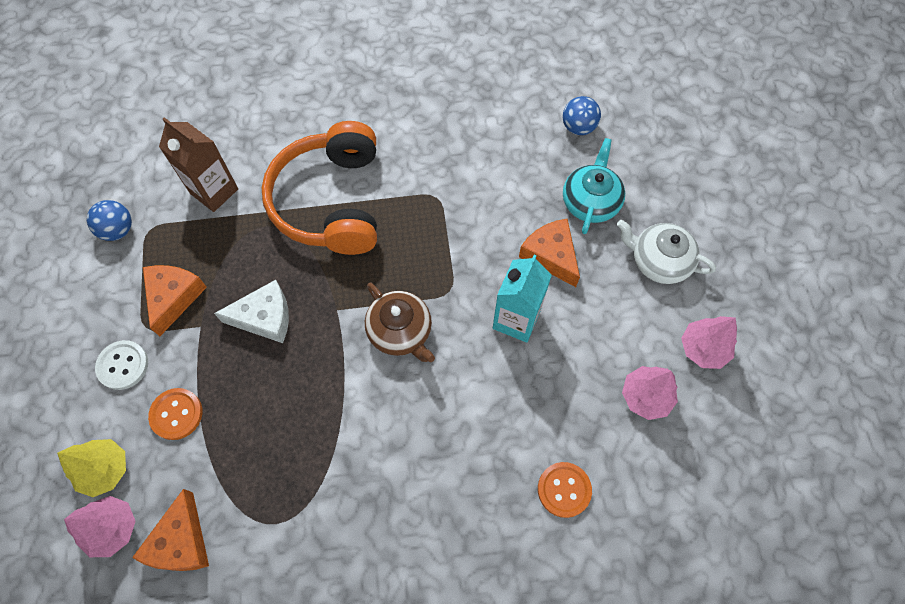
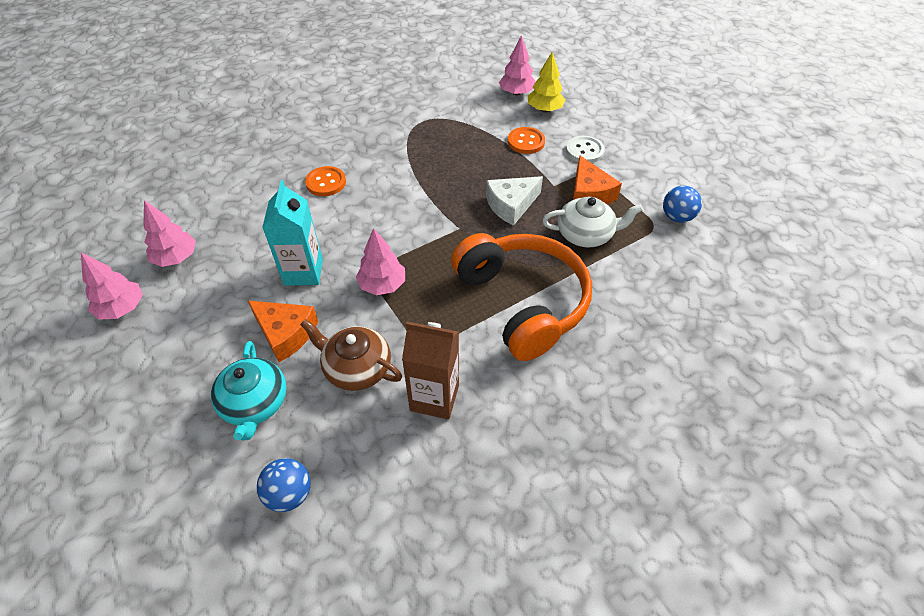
camera: 155 degrees right, 15 degrees down
(181, 542) = (473, 99): orange cheese -> none
(214, 191) = (632, 271): brown carton -> brown carton (434, 397)
(400, 331) = (399, 232): brown teapot -> brown teapot (356, 368)
(445, 271) = (382, 285): none -> pink tree
(564, 490) = (235, 188): orange button -> orange button (326, 182)
(659, 261) = (169, 369): white teapot -> white teapot (586, 234)

